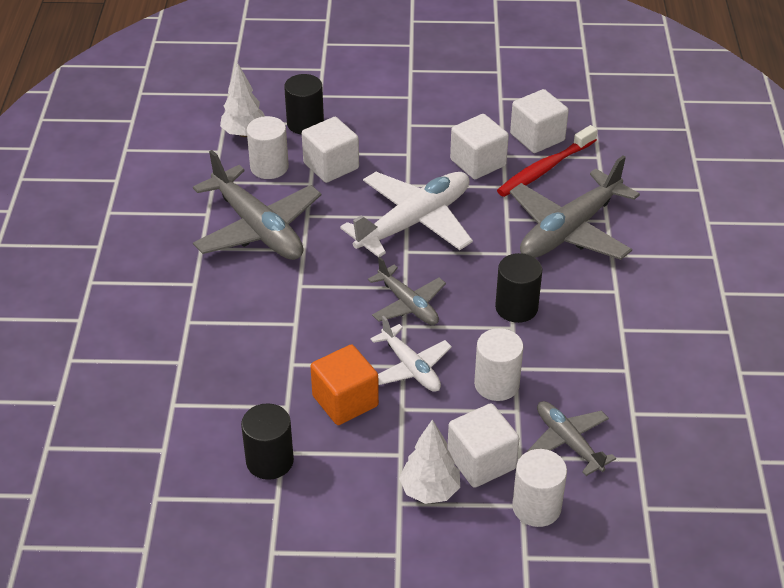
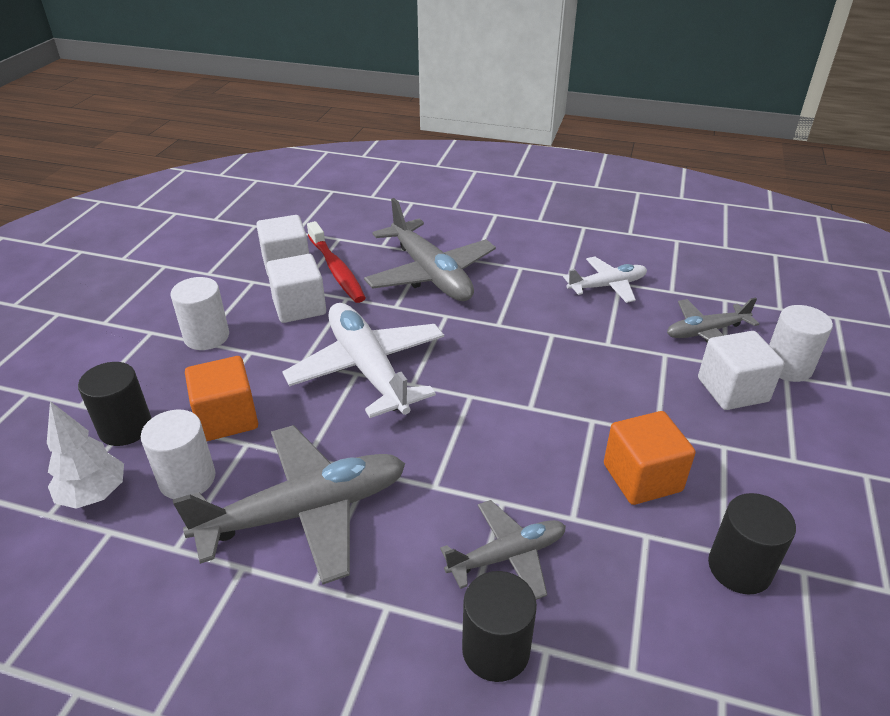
camera: 75 degrees left, 5 degrees down
(331, 166) = (227, 418): white cube -> orange cube
(408, 304) = (498, 398): grey plane -> grey plane (507, 556)
(411, 367) = (596, 414): white plane -> white plane (607, 286)
(429, 491) = (775, 433): white tree -> none
(496, 384) = (628, 359): white cylinder -> white cylinder (206, 336)
(516, 307) = (525, 326): black cylinder -> black cylinder (495, 650)

